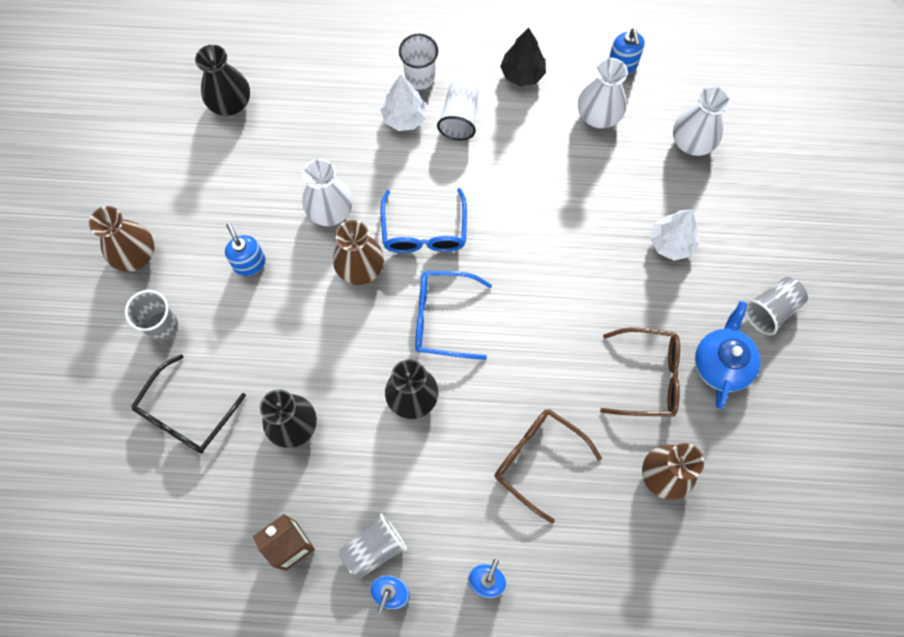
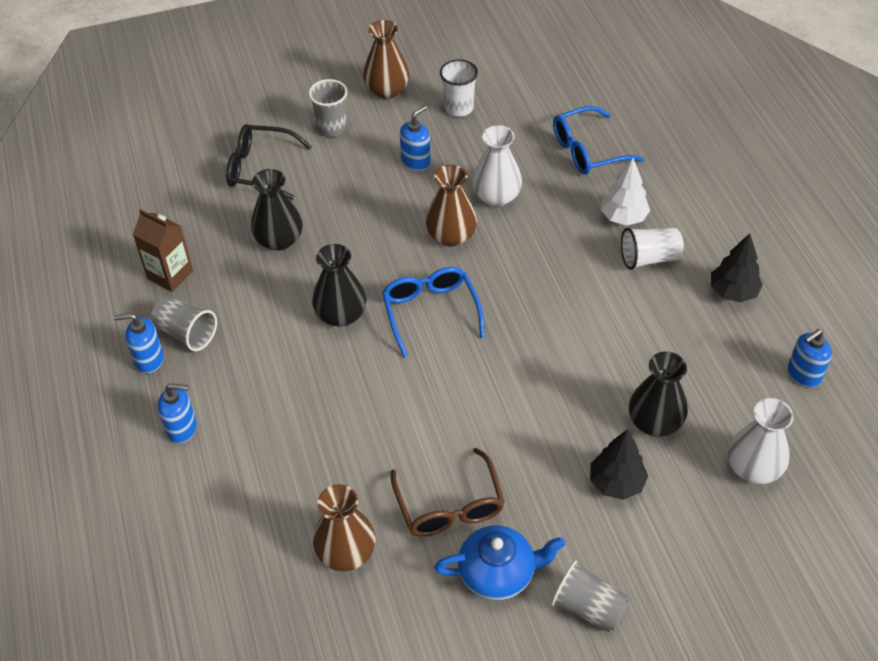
camera: 70 degrees right, 20 degrees down
(230, 102) = (561, 97): black vase -> black vase (654, 422)
(420, 77) = (674, 214): white cup -> white cup (458, 108)
(424, 232) = (512, 270): blue glasses -> blue glasses (587, 151)
(537, 460) = (318, 433): brown glasses -> none
(598, 115) = (729, 371): white vase -> none
(671, 243) = (616, 483): white tree -> black tree

